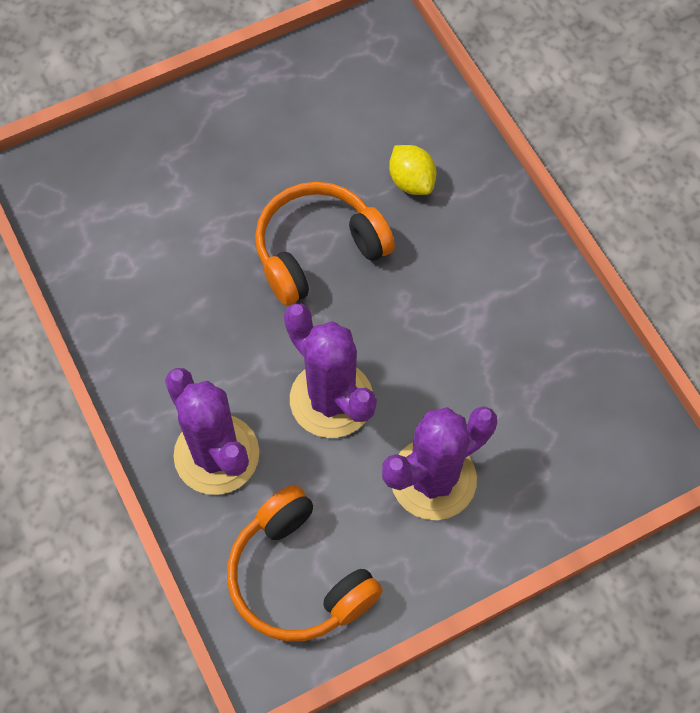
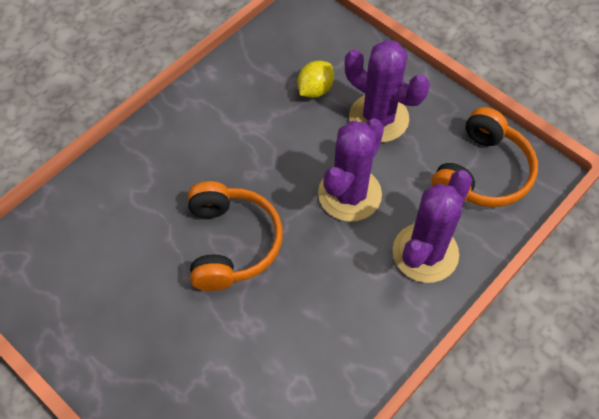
camera: 110 degrees left, 5 degrees down
(318, 251) = (231, 243): orange headphones -> orange headphones turned 135 degrees counterclockwise
(411, 181) = (146, 199): yellow lemon -> yellow lemon (315, 89)

